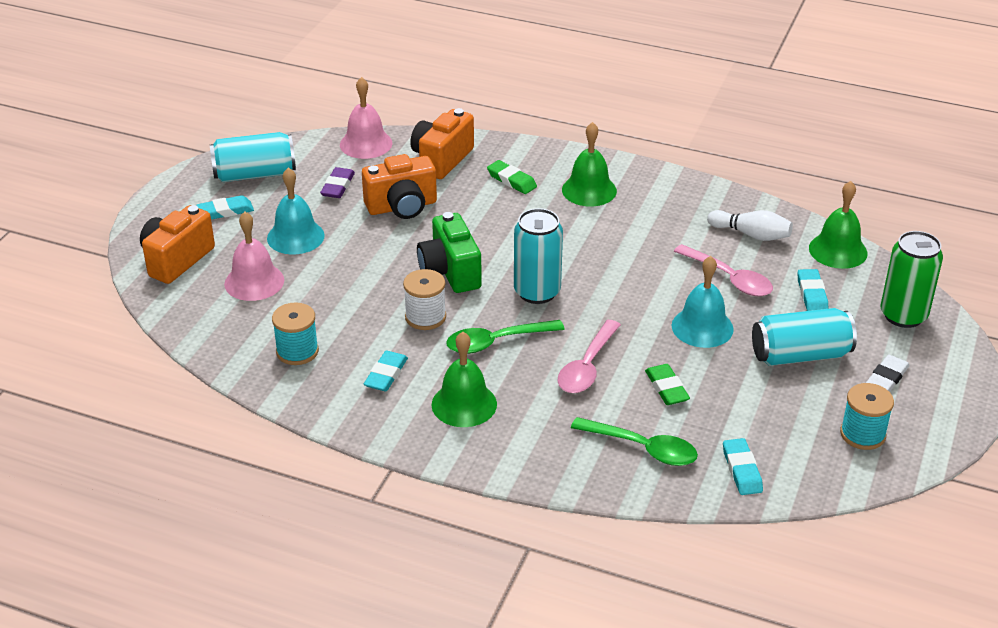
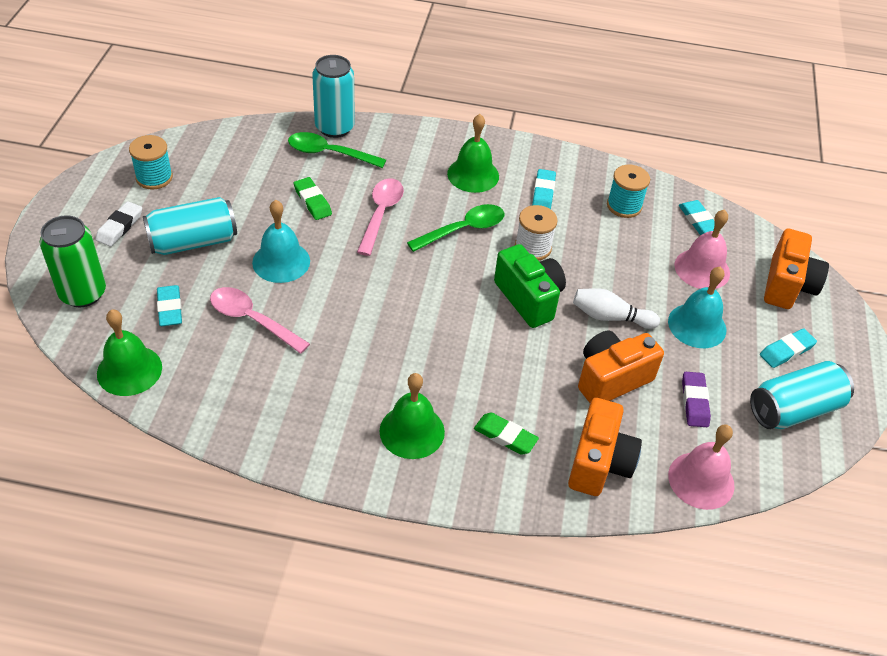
camera: 165 degrees right, 10 degrees up
(537, 292) = (440, 284): turquoise can -> turquoise can (334, 127)
(742, 470) = (254, 144): turquoise eraser -> turquoise eraser (698, 220)
(751, 234) = (223, 382): white bowling pin -> white bowling pin (610, 317)

